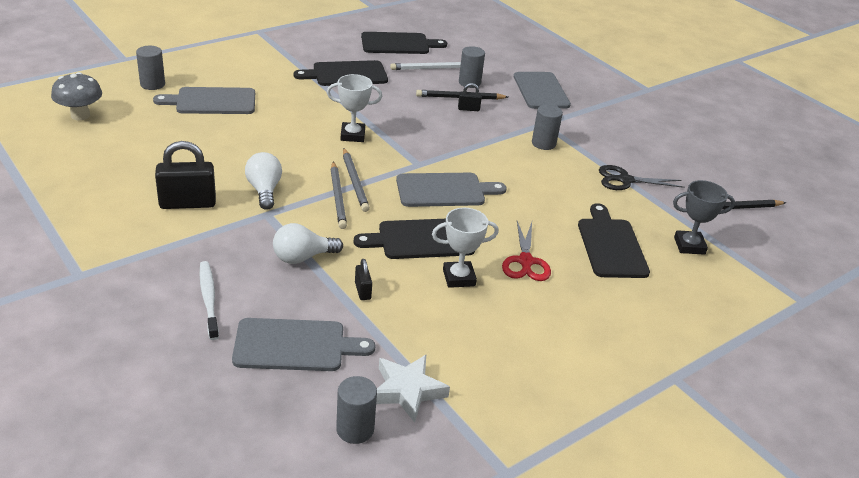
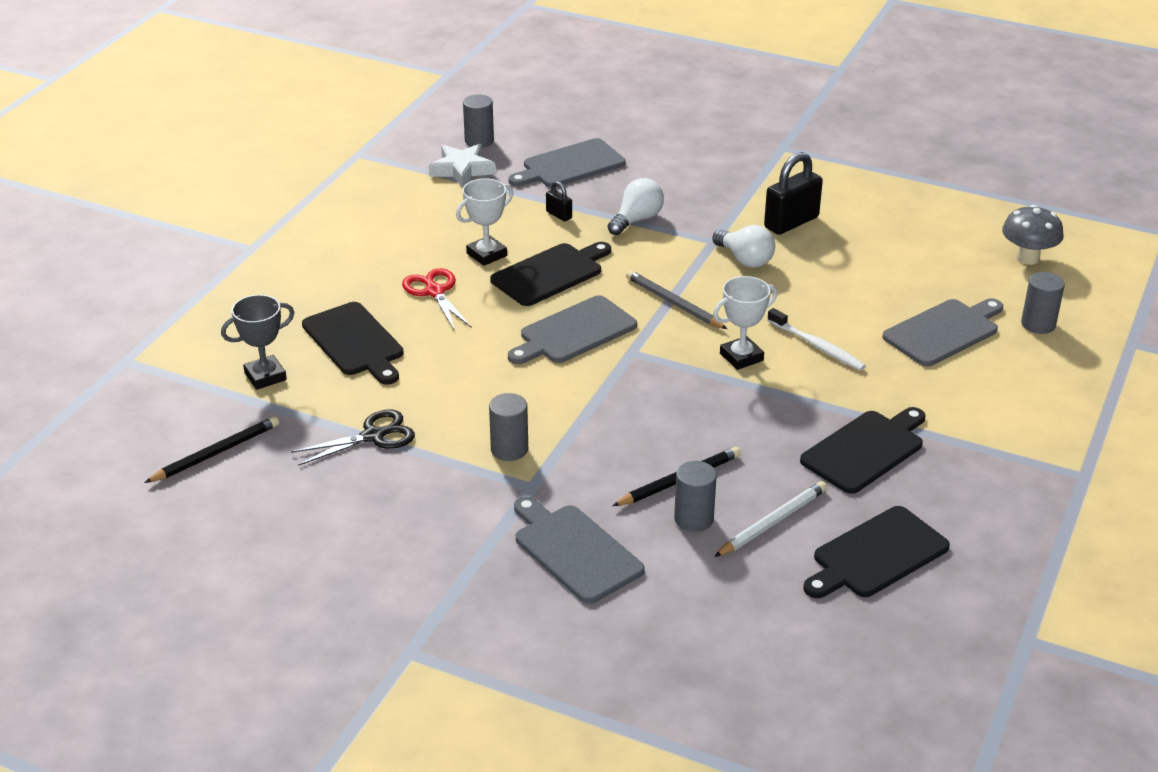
camera: 155 degrees right, 0 degrees up
(209, 299) = (669, 168): white toothbrush -> white toothbrush (817, 346)
(337, 197) = (671, 281): grey pencil -> none
(468, 109) = (650, 464): black padlock -> none

